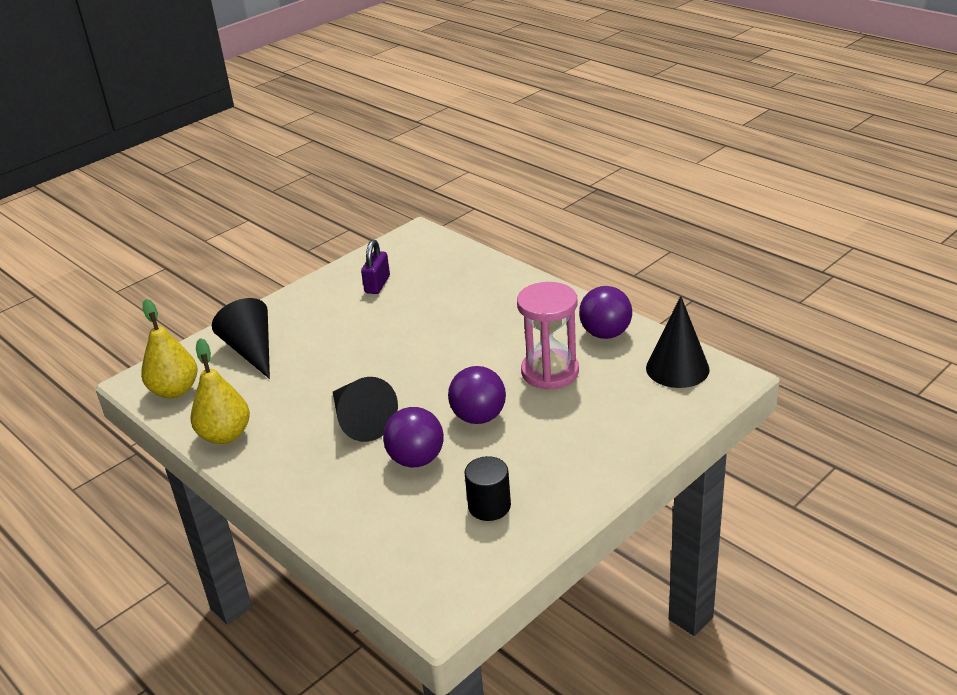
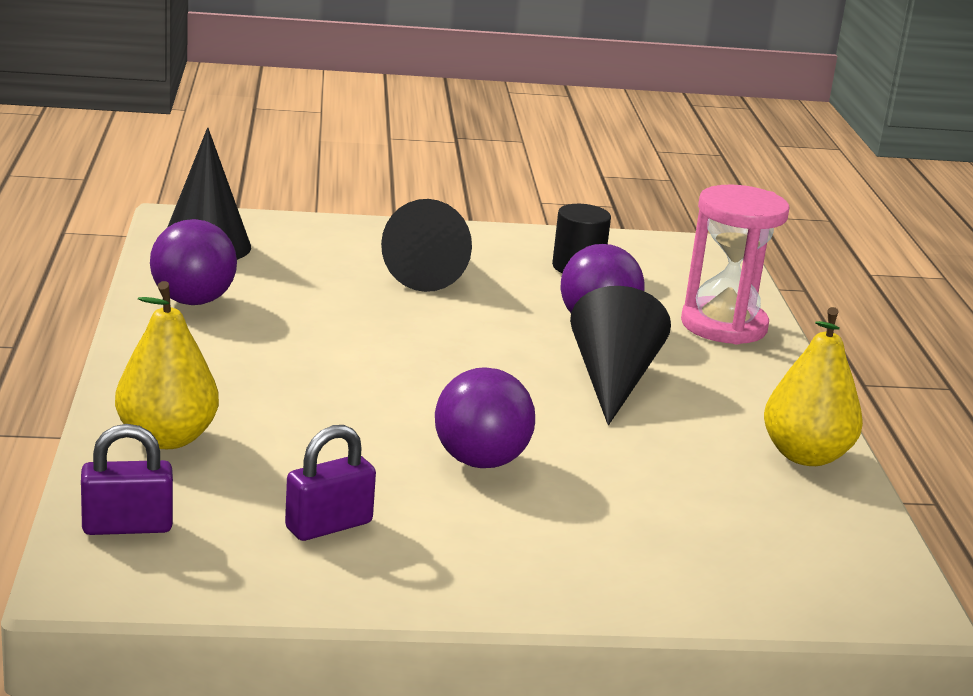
camera: 145 degrees left, 10 degrees down
(175, 390) = (843, 552): yellow pear -> yellow pear (167, 438)
(251, 350) = (665, 543): black cone -> black cone (431, 273)
(436, 248) = (127, 526): none -> purple padlock
(479, 417) = (476, 317): purple ball -> purple ball (480, 461)
(550, 372) = (327, 307): pink hourglass -> pink hourglass (724, 325)

